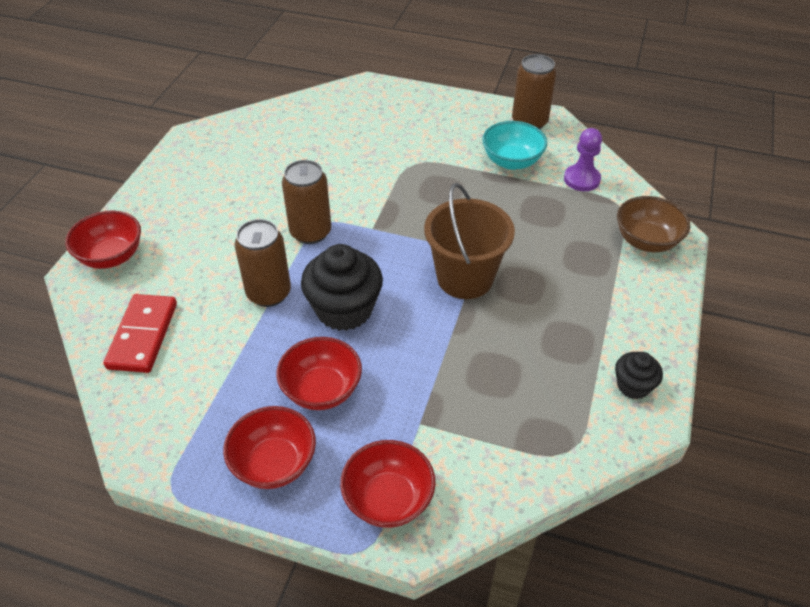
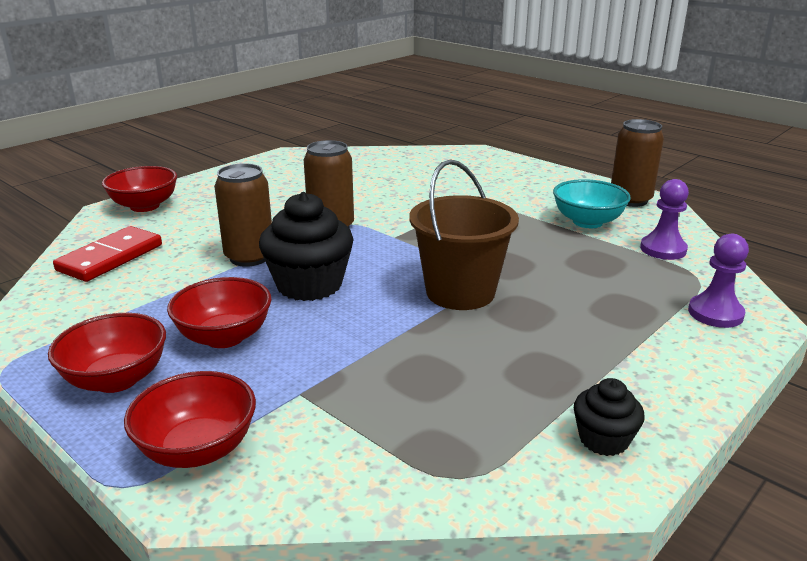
camera: 25 degrees right, 20 degrees down
(646, 241) = (715, 313): brown bowl -> purple pawn

